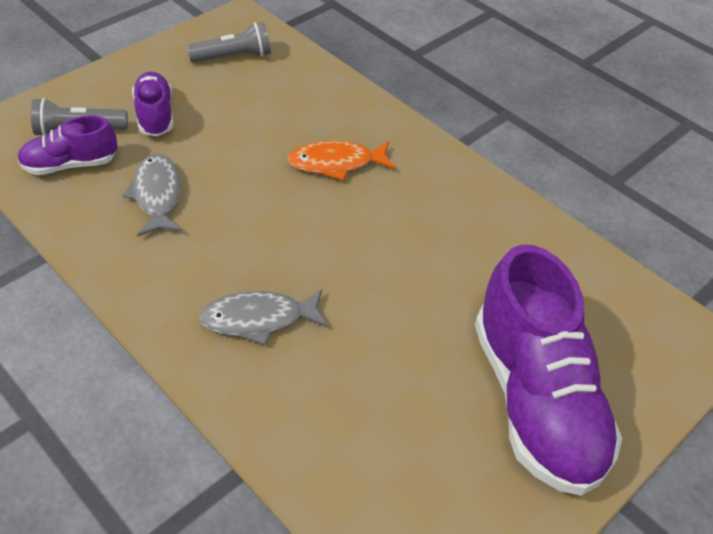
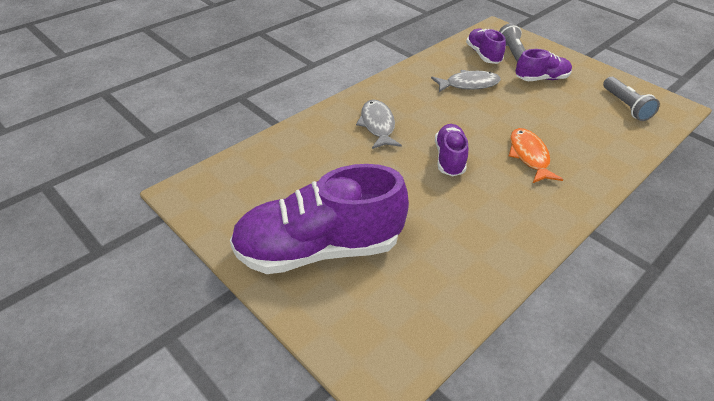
camera: 90 degrees right, 5 degrees down
(342, 242) = (449, 158): none -> purple shoe

